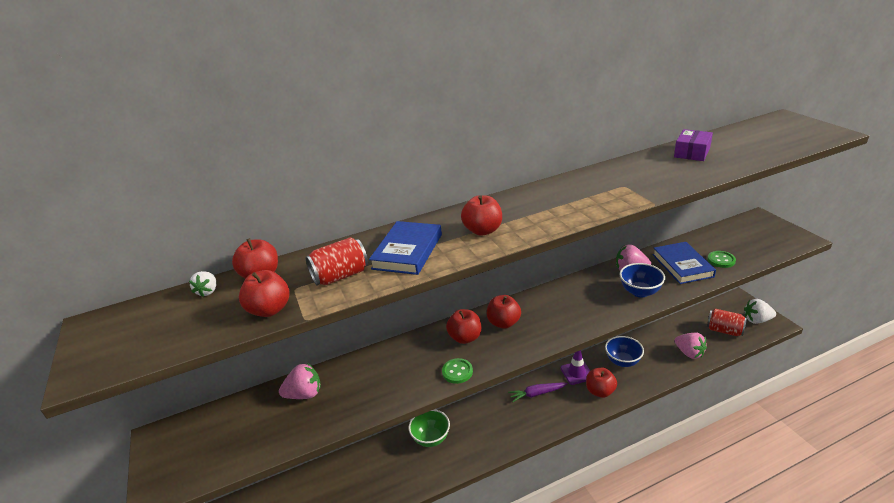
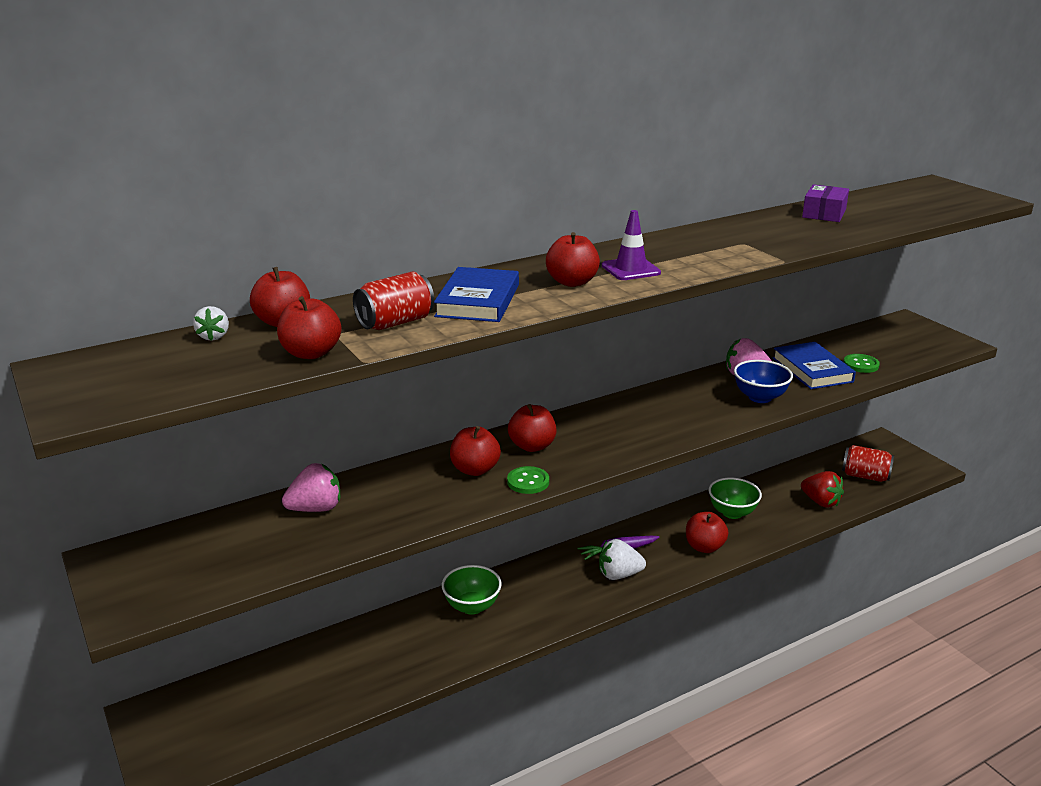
camera: 10 degrees left, 5 degrees down
(504, 323) = (582, 430): red apple -> red apple (475, 469)
(576, 373) = (670, 526): purple traffic cone -> purple traffic cone (631, 269)
(622, 361) = (732, 513): blue bowl -> green bowl
(689, 353) = (820, 502): pink strawberry -> red strawberry
(757, 320) = (906, 464): white strawberry -> white strawberry (619, 575)

